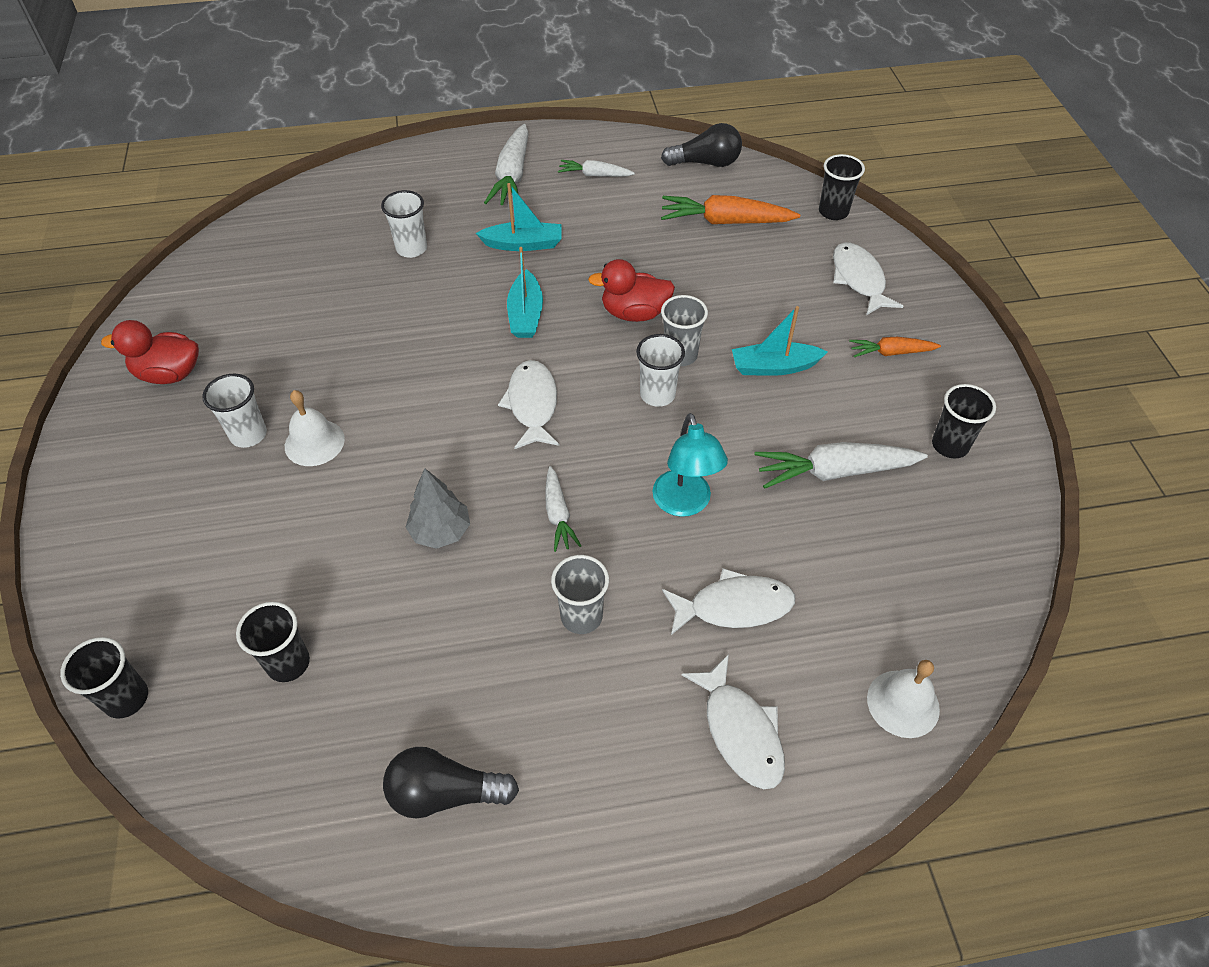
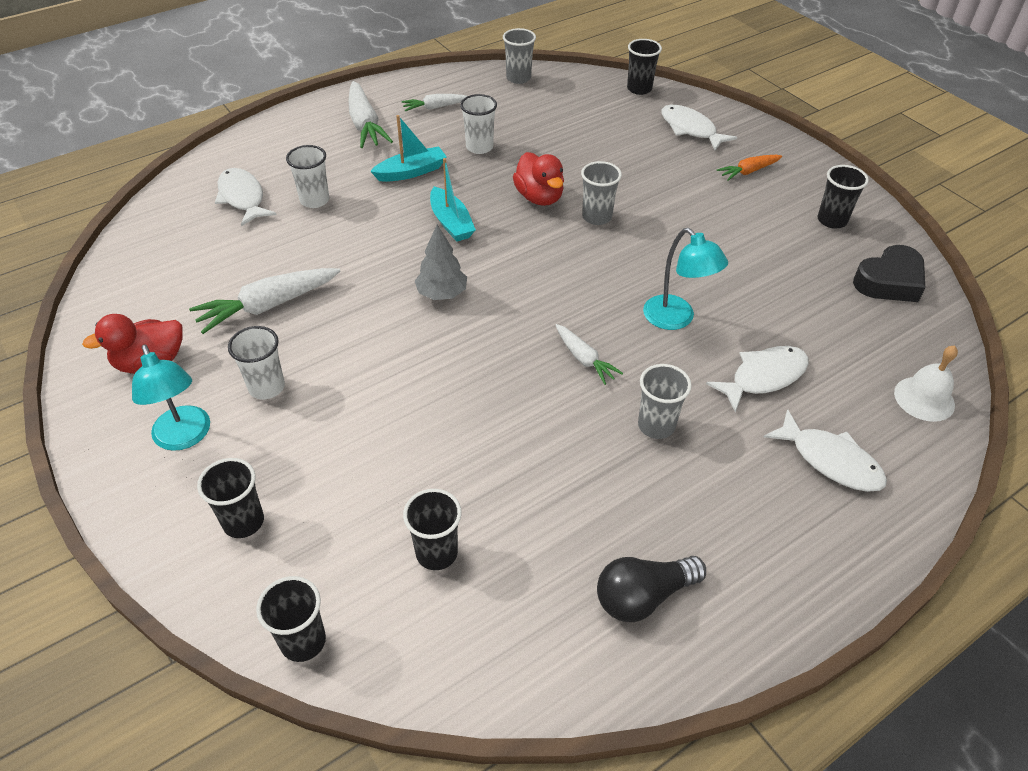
camera: 25 degrees left, 5 degrees down
(149, 562) = (243, 522): none -> black cup
(152, 459) = (185, 437): none -> turquoise lamp
(314, 442) = (334, 373): white bell -> none
(440, 531) = (497, 404): grey tree -> grey tree (442, 294)
(532, 404) = (505, 286): white fish -> white fish (242, 198)
(634, 313) = (539, 197): red duck -> red duck turned 90 degrees counterclockwise
(657, 394) = (599, 249): white cup -> white cup (479, 147)
(706, 163) = (518, 78): black light bulb -> grey cup
(724, 221) = (563, 115): orange carrot -> none
(774, 367) = (673, 205): turquoise boat -> none
(834, 472) = (767, 262): white carrot -> white carrot (267, 306)
(966, 545) = (889, 281): none -> black heart

